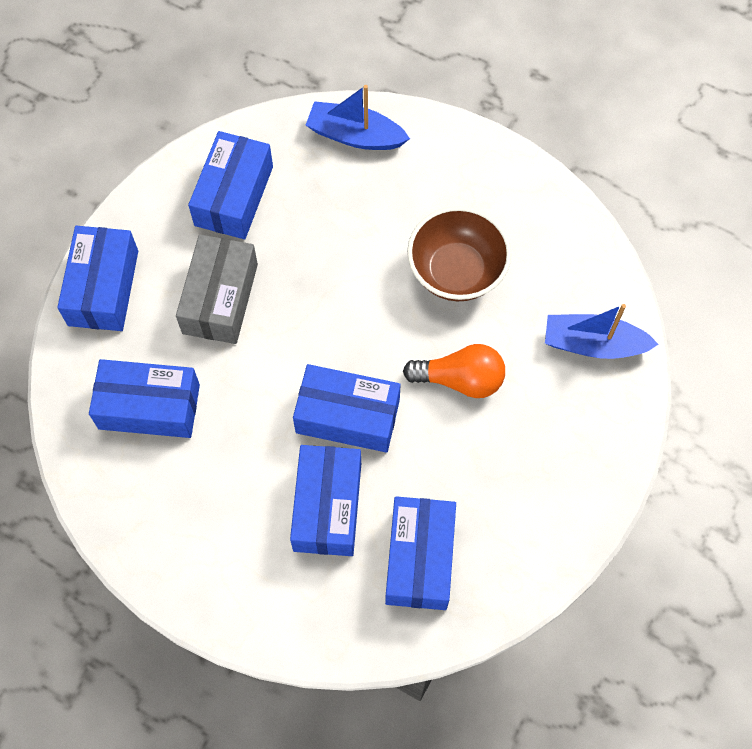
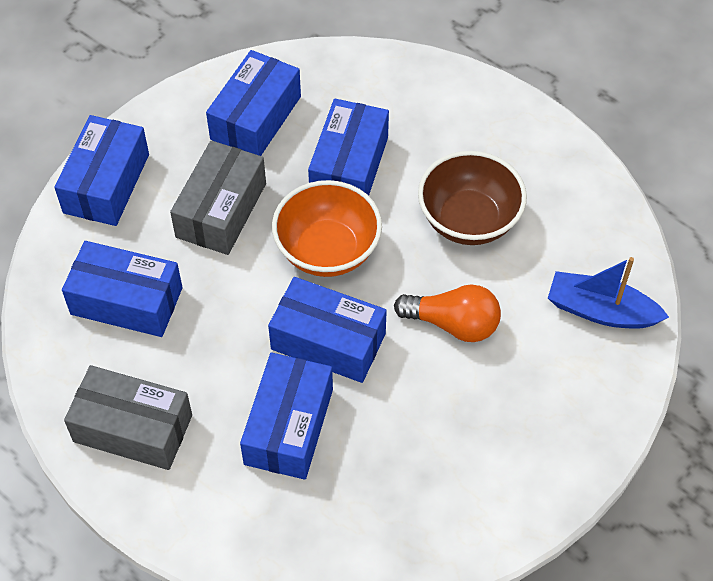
camera: 10 degrees right, 10 degrees down
(182, 533) = (133, 428): none -> grey box
(329, 324) = (327, 250): none -> orange bowl
(355, 135) = (390, 80): blue boat -> none
(420, 559) = (376, 494): blue box -> blue box (349, 166)

